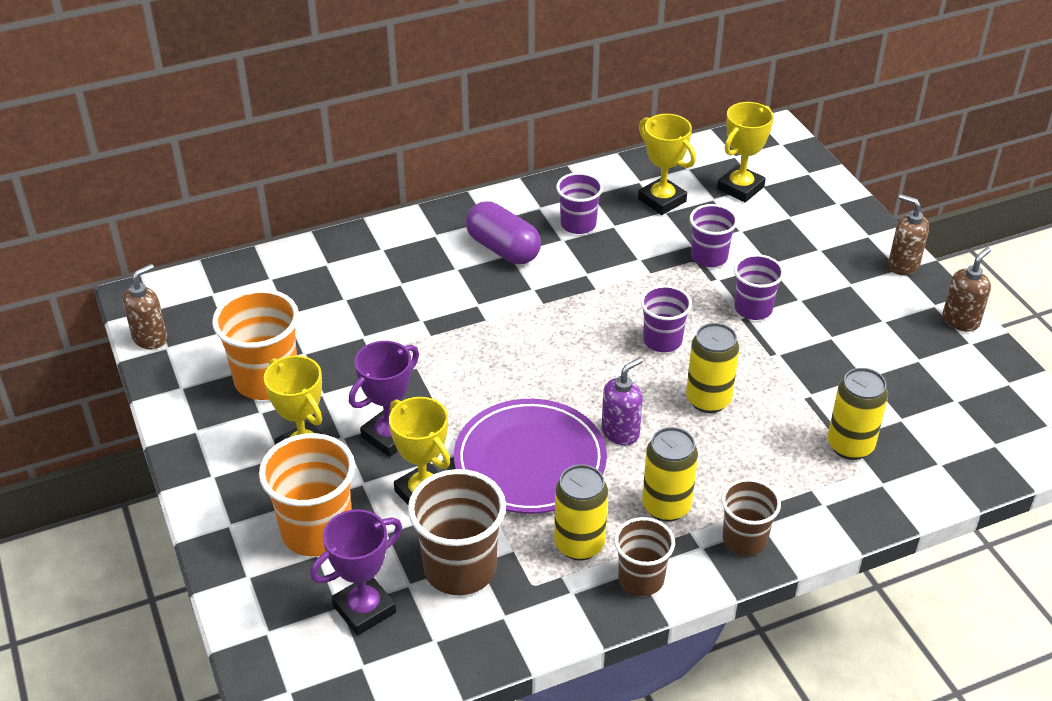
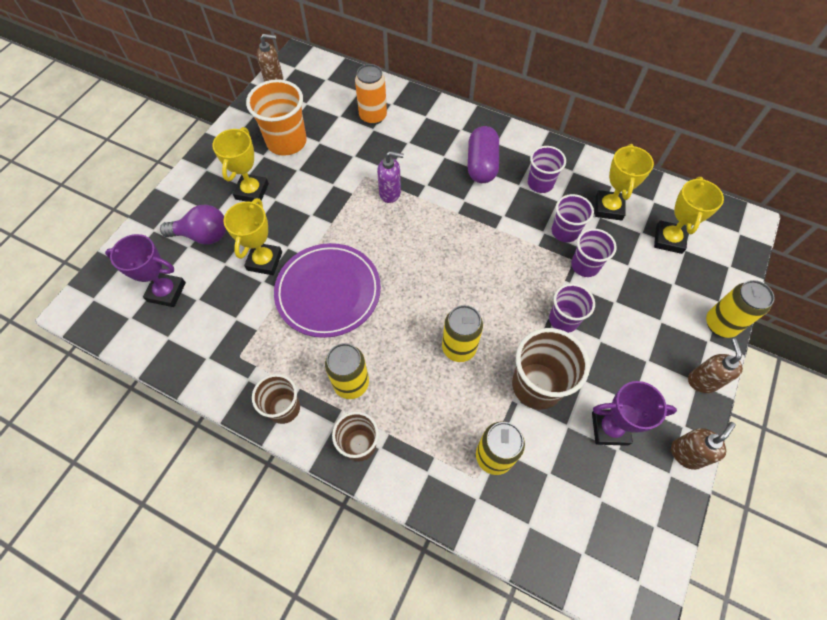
camera: 50 degrees right, 20 degrees up
(317, 531) = (203, 235): orange cup -> purple light bulb
(326, 288) = (373, 116): none -> orange can
(390, 436) = (293, 217): purple trophy -> purple trophy (609, 428)
(460, 568) = (225, 314): brown cup -> brown cup (537, 385)
(579, 544) = (286, 358): yellow can -> yellow can (720, 324)
(620, 432) = (390, 320): purple soap dispenser -> purple soap dispenser (390, 193)
(662, 340) = (486, 290): purple cup -> purple cup (565, 231)
(740, 188) = (668, 239): yellow trophy -> yellow trophy turned 75 degrees counterclockwise
(960, 321) = (686, 454): brown soap dispenser -> brown soap dispenser turned 45 degrees counterclockwise

